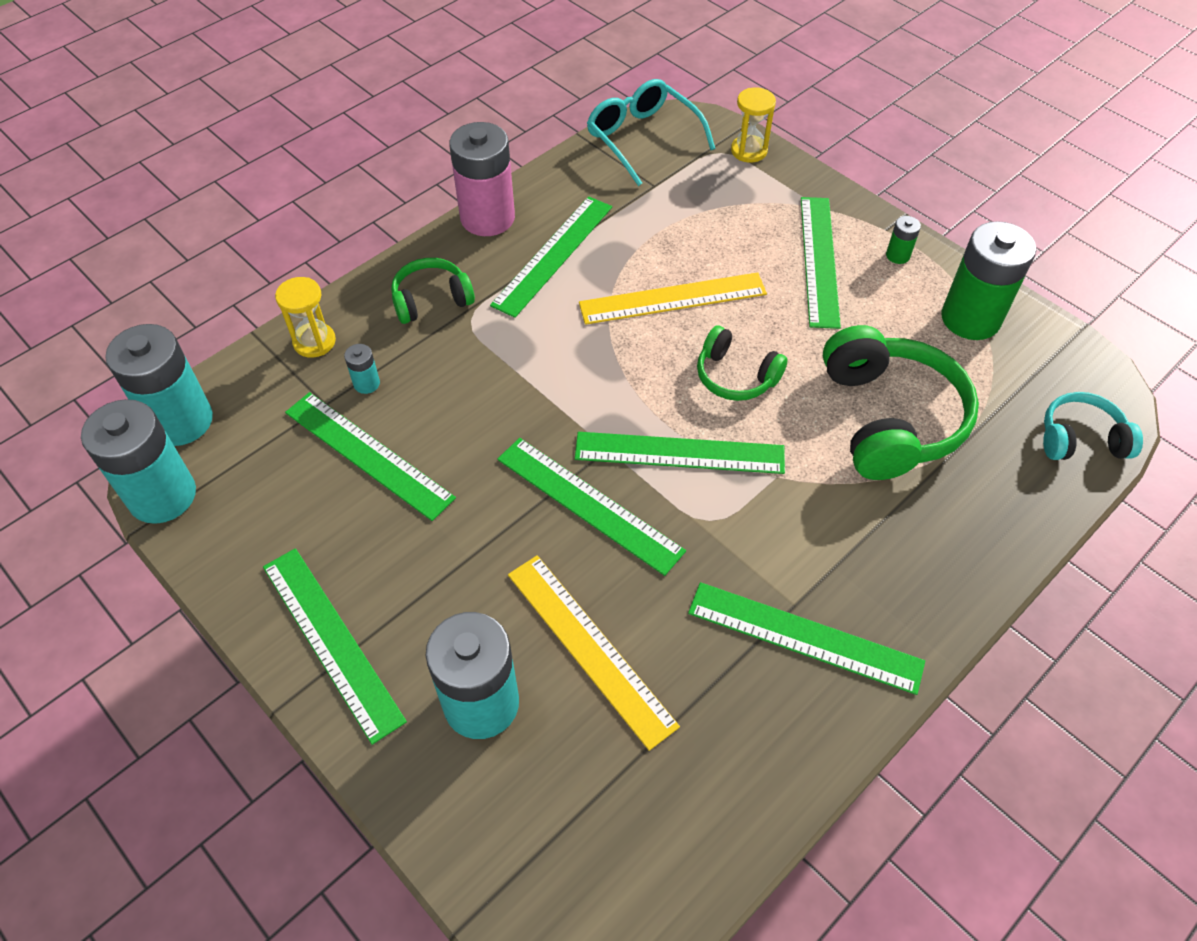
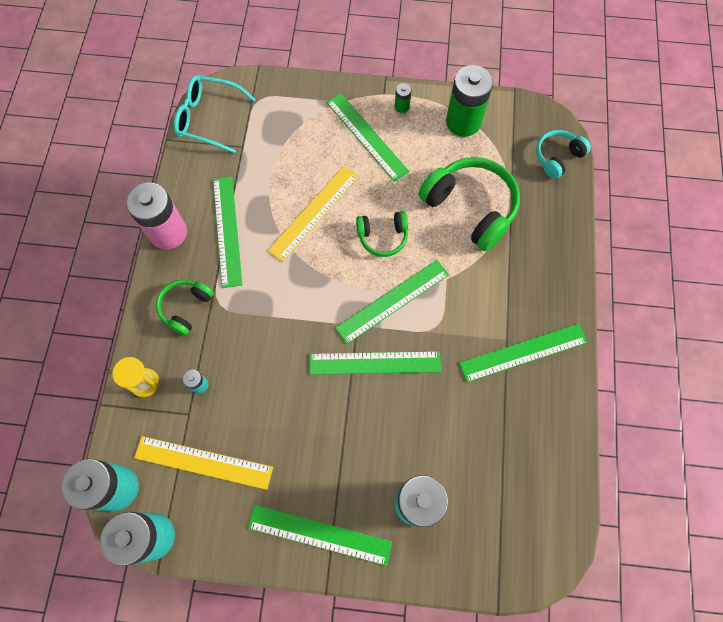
camera: 40 degrees left, 15 degrees up
(368, 454) = (240, 424): green ruler -> none
(590, 647) = (439, 435): yellow ruler -> yellow ruler (203, 462)
(749, 151) = (274, 88): yellow hourglass -> none

